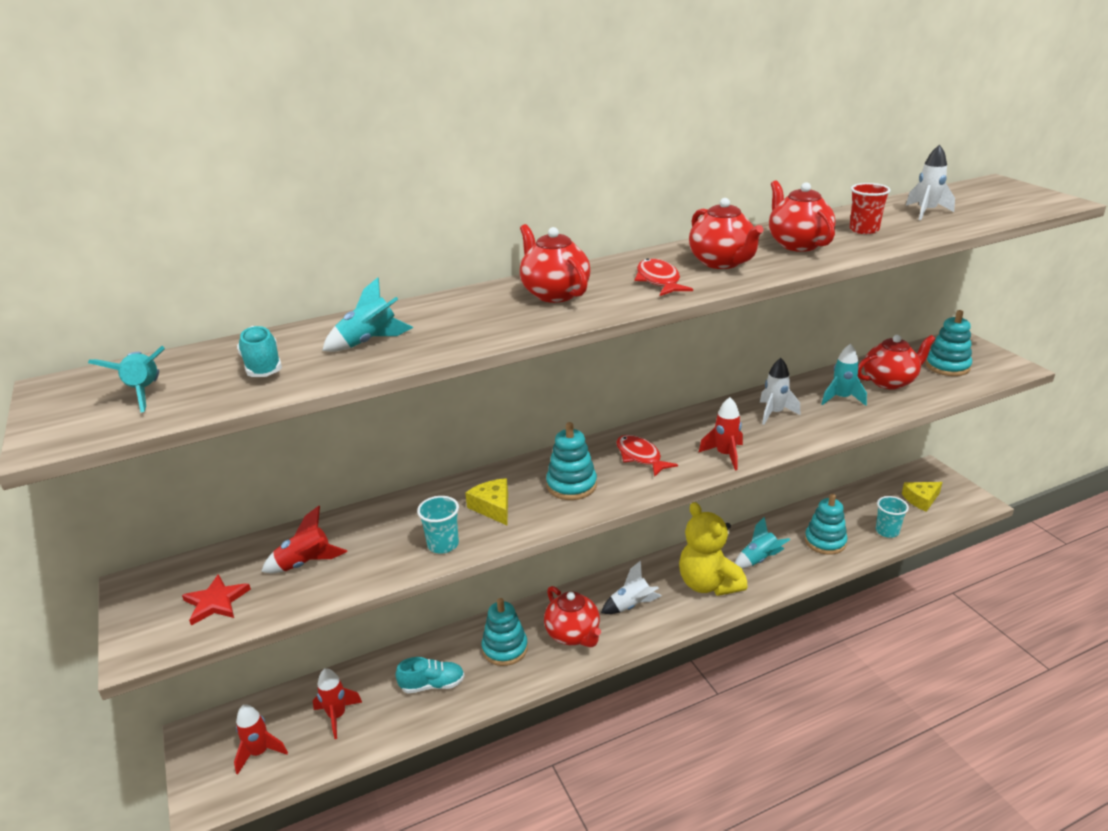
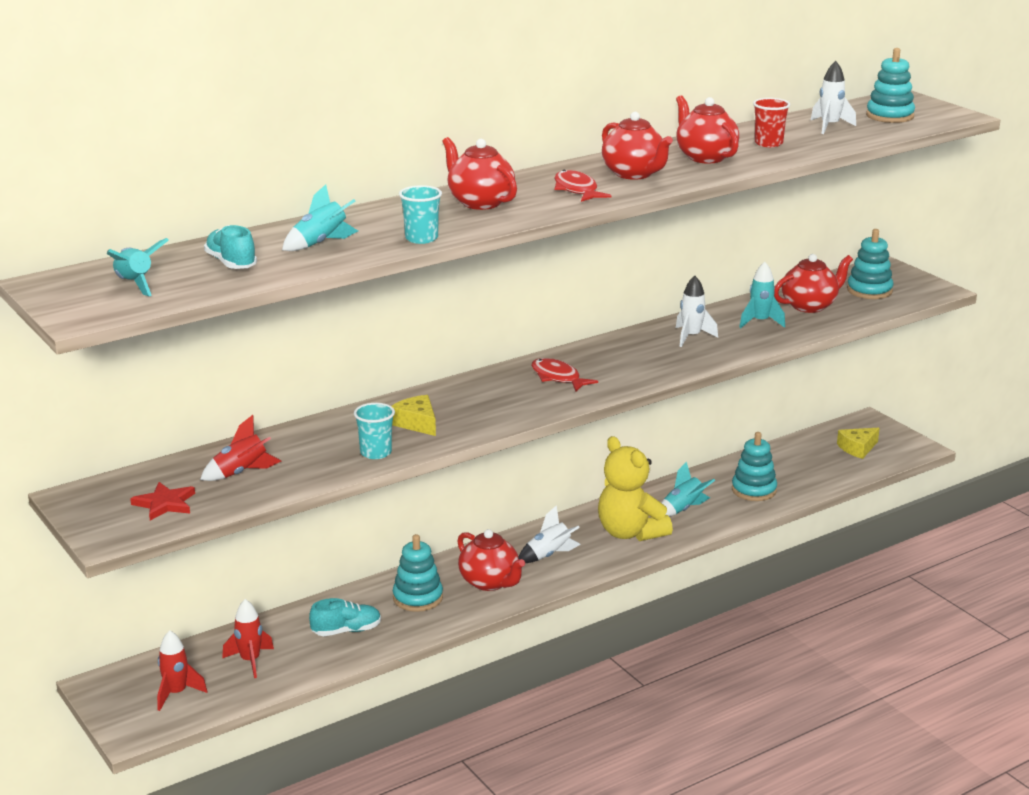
camera: 10 degrees left, 5 degrees down
(571, 485) = (492, 403): turquoise stacking toy -> turquoise stacking toy (890, 116)
(725, 455) = (644, 373): red rocket -> none
(887, 531) = (820, 478): turquoise cup -> turquoise cup (421, 238)

